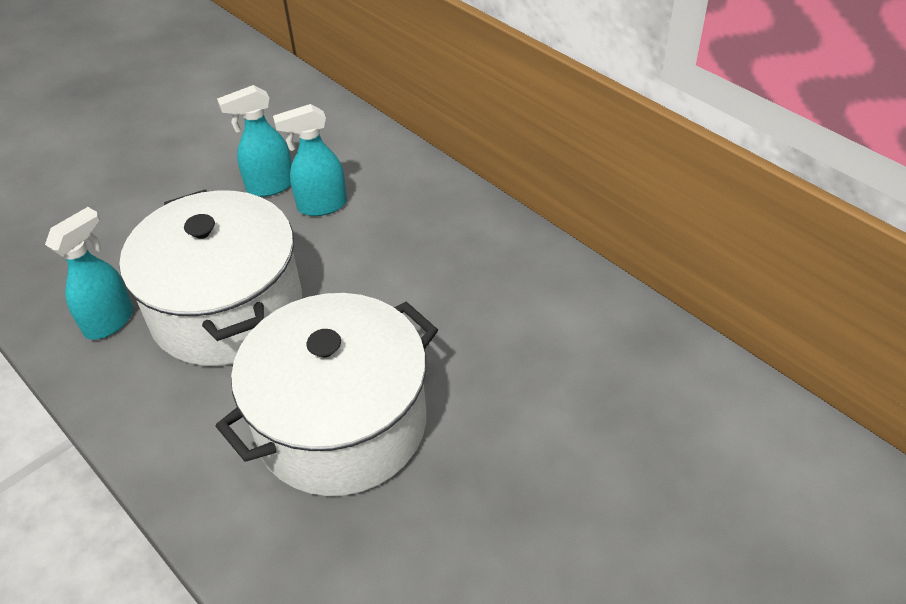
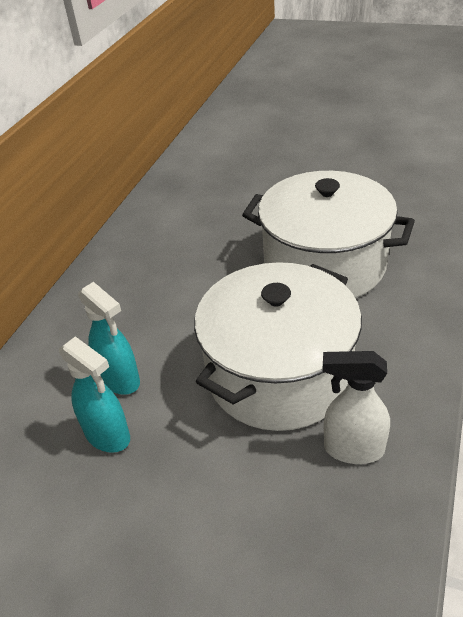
camera: 115 degrees left, 5 degrees down
(110, 321) = (353, 449): turquoise spray bottle -> white spray bottle

